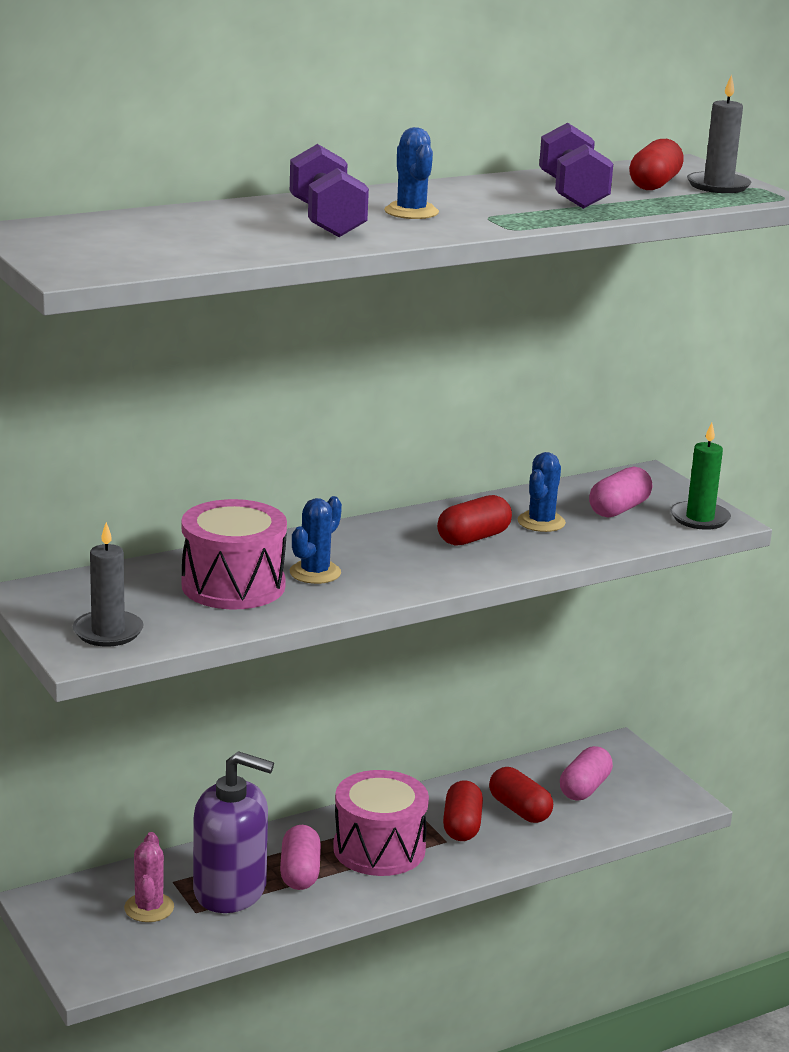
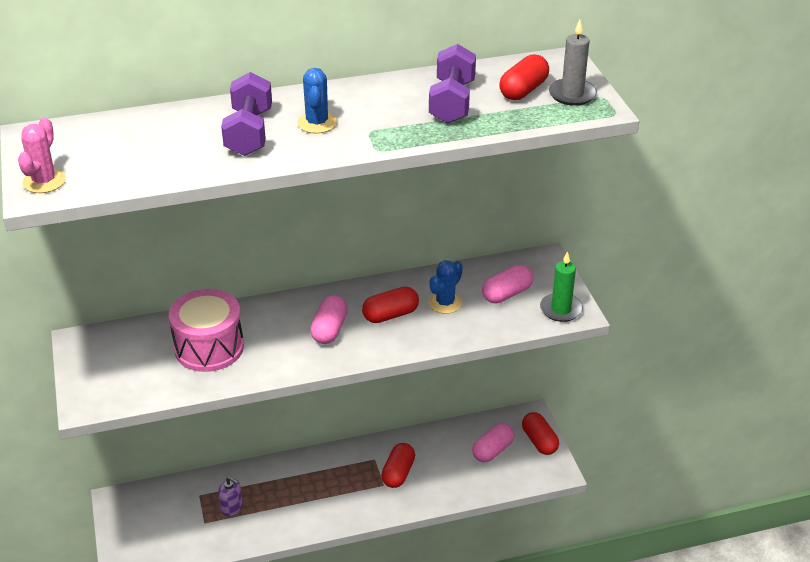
camera: 15 degrees right, 15 degrees up
(108, 632) = (110, 385): grey candle -> none
(149, 908) = (177, 515): pink cactus -> pink cactus (44, 181)
(230, 890) = (231, 507): purple soap dispenser -> purple soap dispenser, size x0.45
(300, 873) = (280, 499): pink capsule -> pink capsule (329, 329)
(315, 573) = (268, 340): blue cactus -> none
(379, 849) = (337, 485): pink drum -> none
(519, 810) = (441, 464): red capsule -> red capsule (539, 441)

